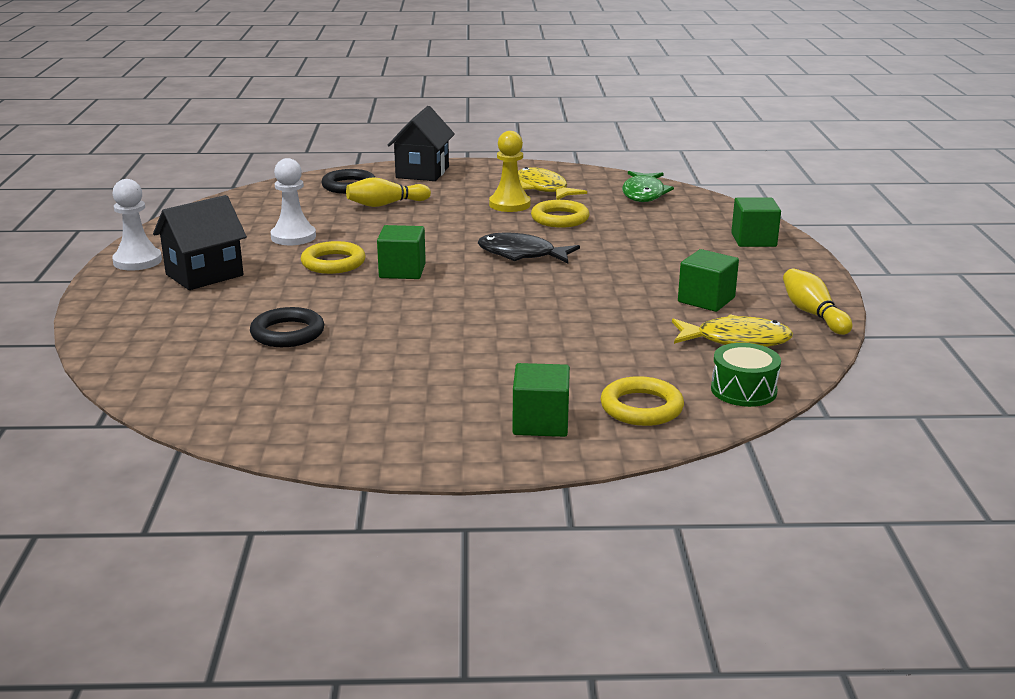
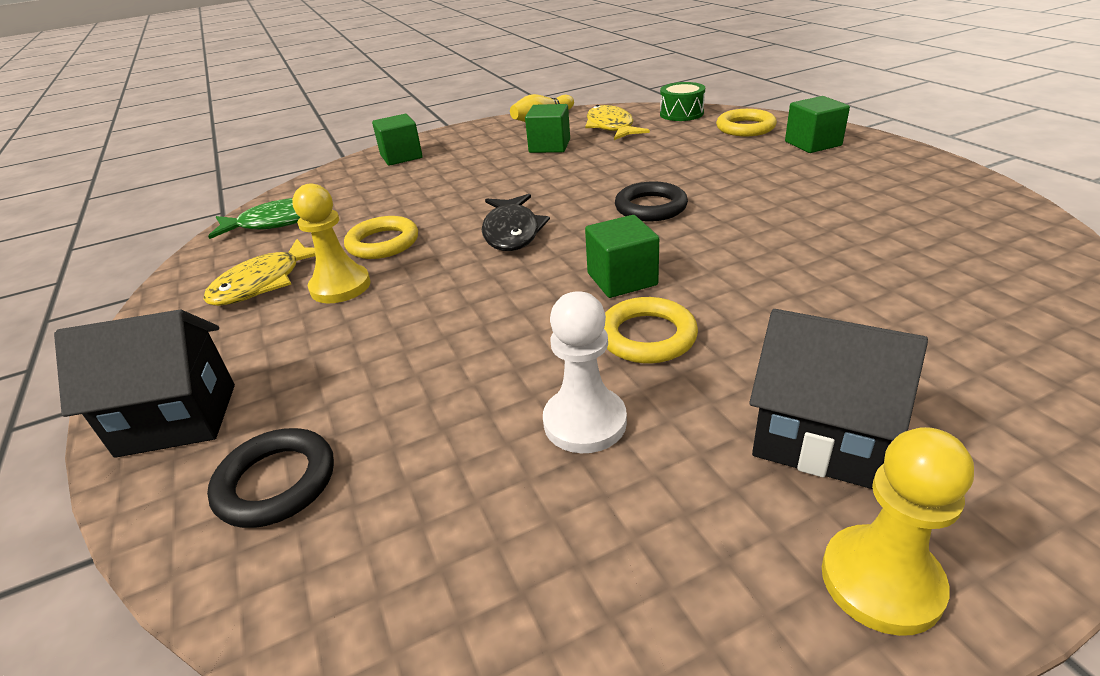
camera: 110 degrees left, 10 degrees up
(137, 261) = (881, 581): white pawn -> yellow pawn
(287, 333) = (859, 281): black ring -> black ring (650, 207)
(385, 204) = (376, 390): yellow bowling pin -> none

